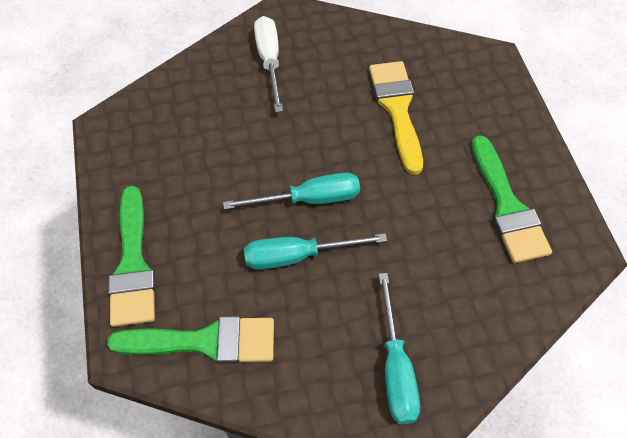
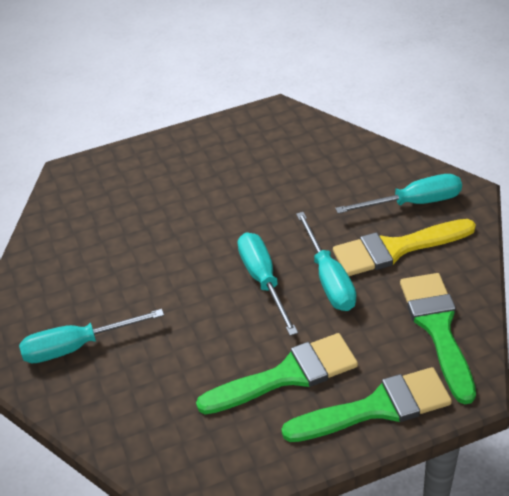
camera: 95 degrees left, 15 degrees down
(269, 61) = (77, 346): white screwdriver -> turquoise screwdriver
(397, 109) = (141, 232): yellow brush -> yellow brush (396, 248)
(507, 206) = (243, 153): green brush -> green brush (287, 375)

